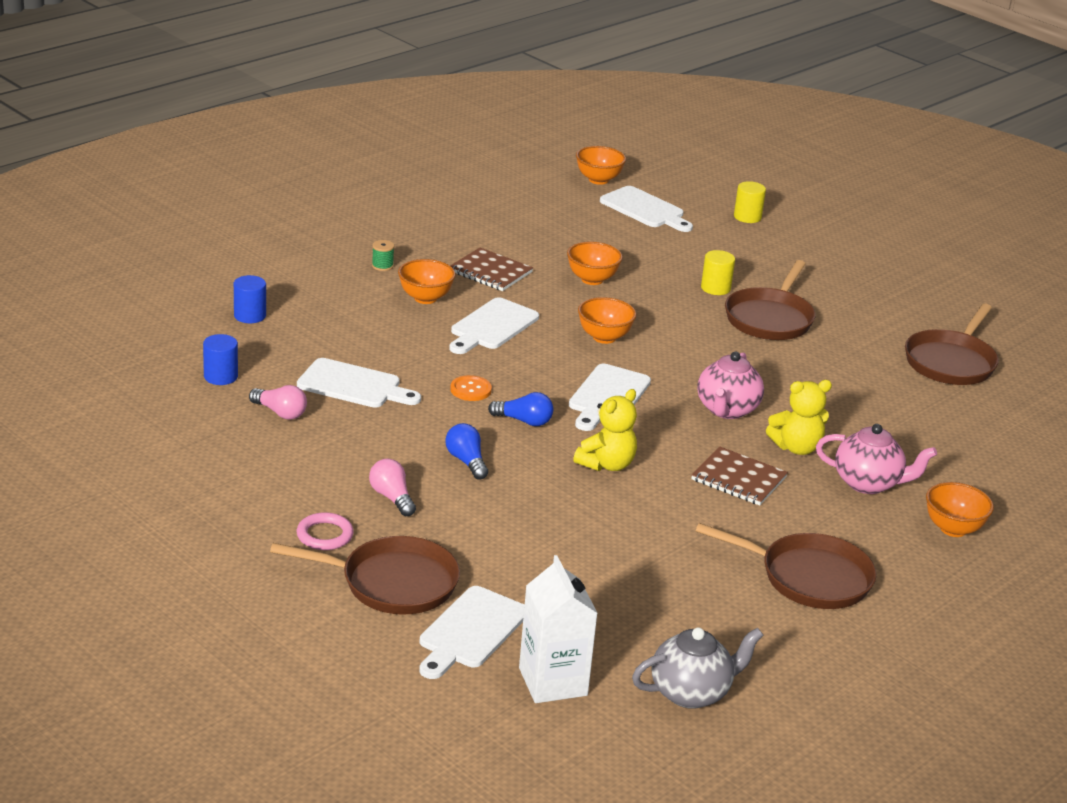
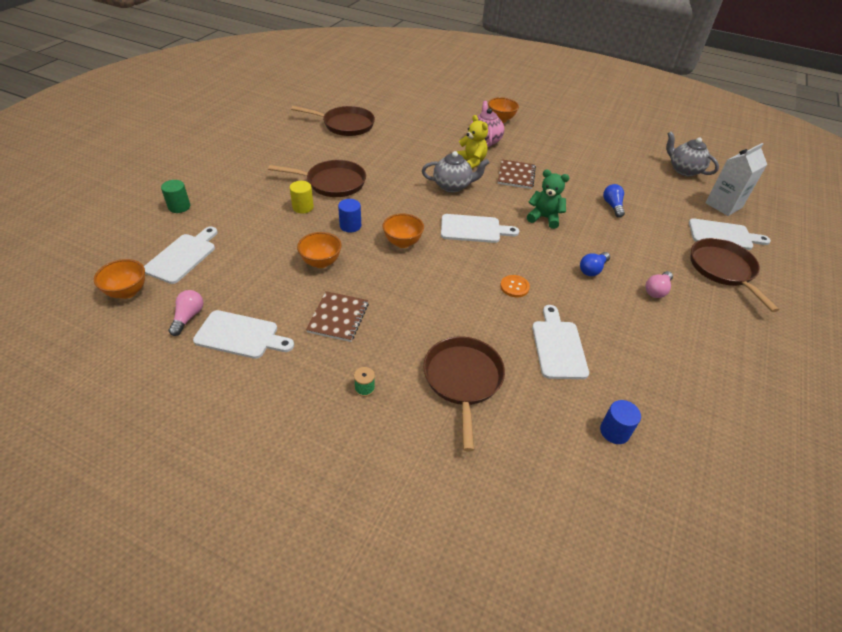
camera: 110 degrees left, 15 degrees up
(250, 316) = (511, 452): blue cylinder -> blue cylinder (350, 226)
(280, 413) = (625, 374): pink light bulb -> pink light bulb (188, 317)
(325, 535) = (718, 308): pink ring -> none
(425, 298) = (405, 344): orange bowl -> none
(492, 326) = (424, 297): white cutting board -> white cutting board (240, 335)
(524, 421) = (529, 256): blue light bulb -> blue light bulb (612, 206)
(607, 464) = (544, 218): yellow teddy bear -> green teddy bear
(727, 410) = (453, 186): pink teapot -> grey teapot
(747, 217) = (179, 207): yellow cylinder -> green cylinder
(809, 577) = (575, 150): brown pan -> brown pan (463, 380)

